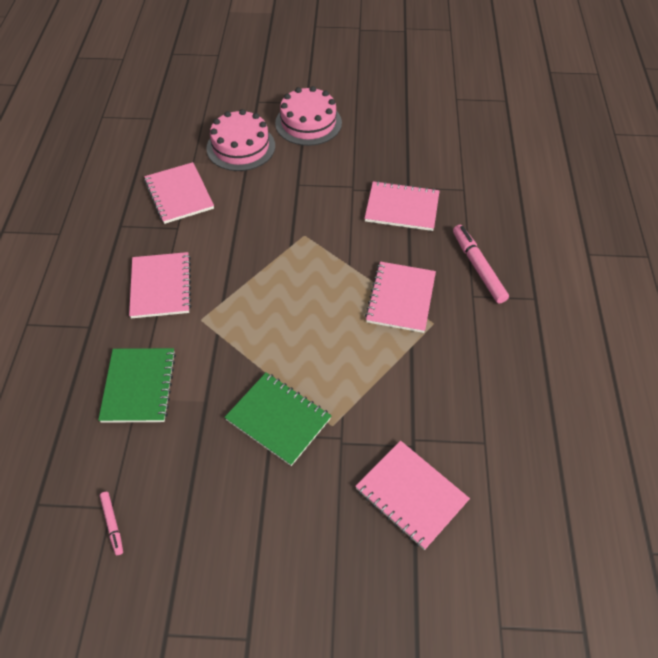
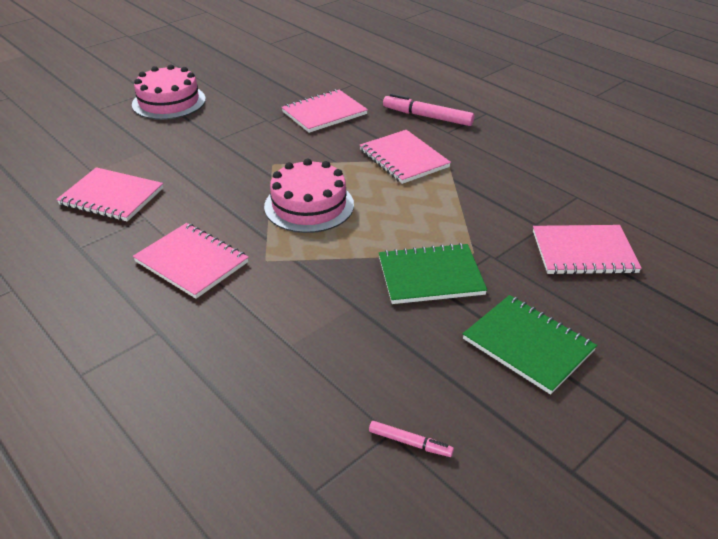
camera: 45 degrees left, 15 degrees down
(139, 386) = (279, 337): green notebook -> green notebook (528, 345)
(241, 147) = (127, 141): pink cake -> pink cake (309, 205)

